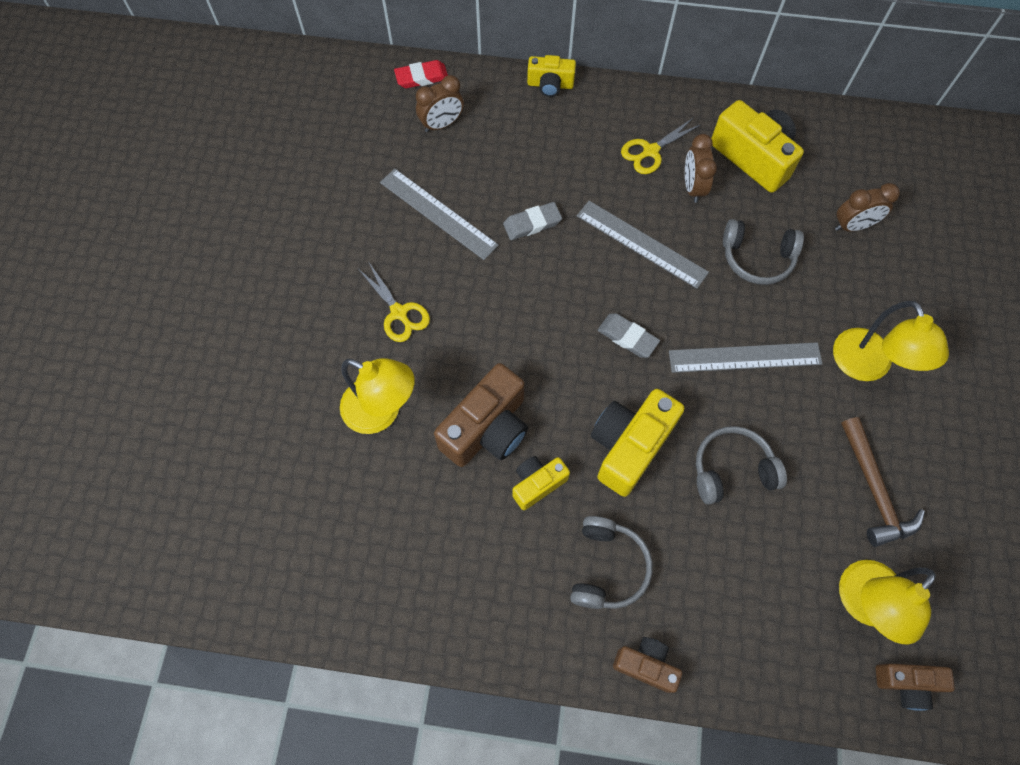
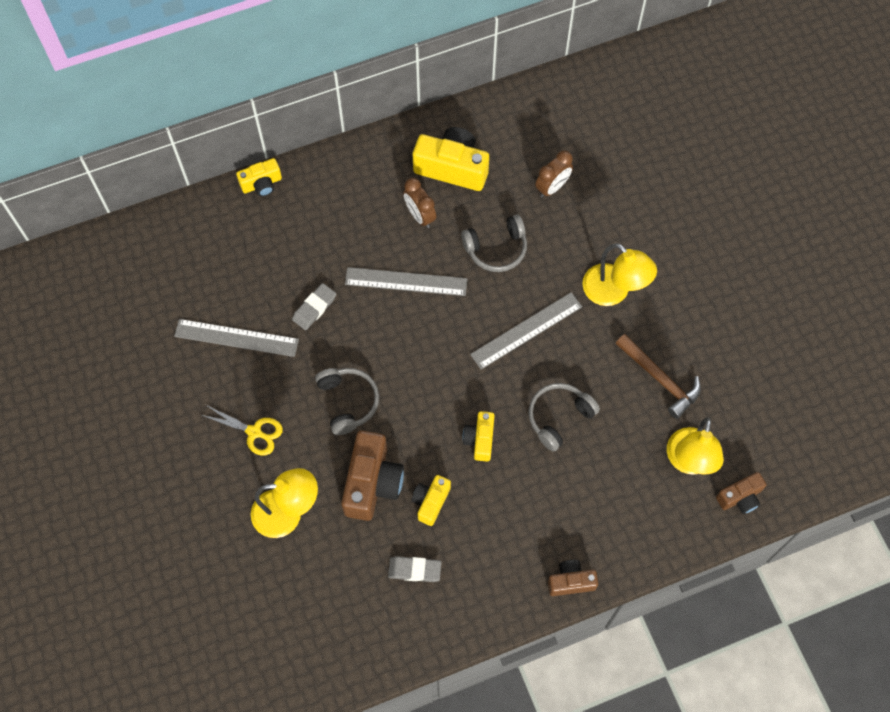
camera: 30 degrees left, 0 degrees up
(421, 77) = (152, 229): red eraser -> none
(442, 124) = (194, 262): brown clock -> none
(607, 567) = (511, 532): grey headphones -> grey headphones (348, 402)
(627, 337) = (435, 360): grey eraser -> grey eraser (414, 570)
(629, 446) = (480, 439): yellow camera -> yellow camera, size x0.57
(650, 151) = (372, 202): yellow scissors -> none

